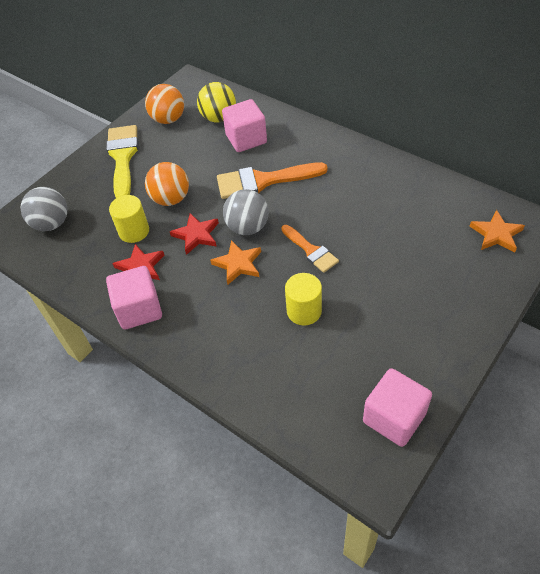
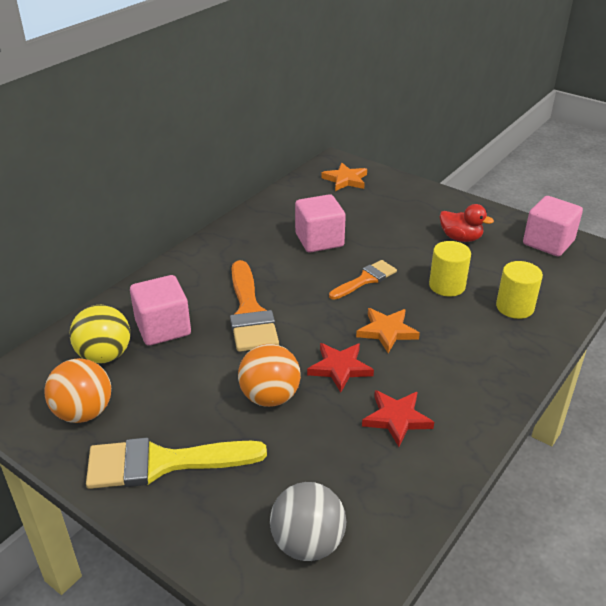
camera: 95 degrees left, 15 degrees down
(134, 231) = (330, 432): yellow cylinder -> yellow cylinder (514, 307)
(139, 309) = (465, 413): pink cube -> pink cube (319, 240)
(247, 227) = (329, 325): grey ball -> none
(391, 331) = (460, 238): none -> red duck

